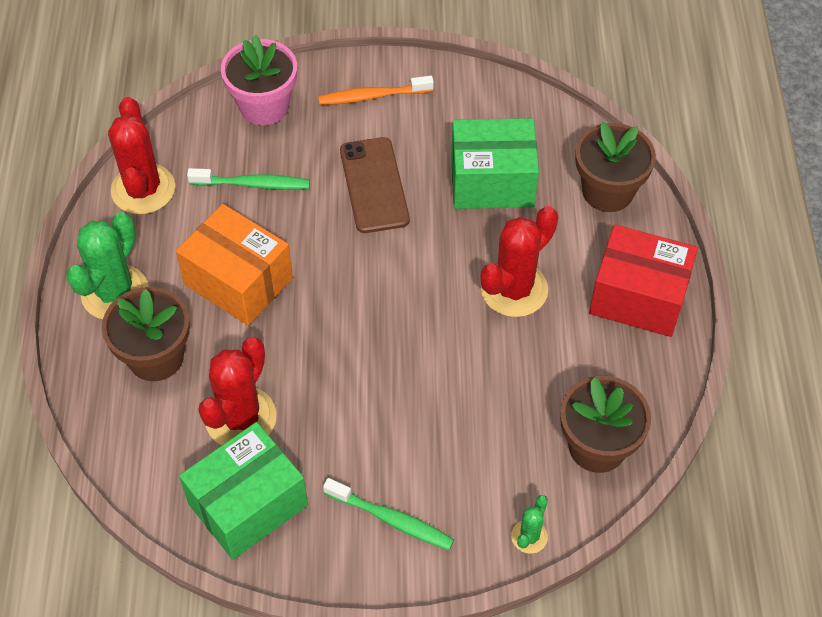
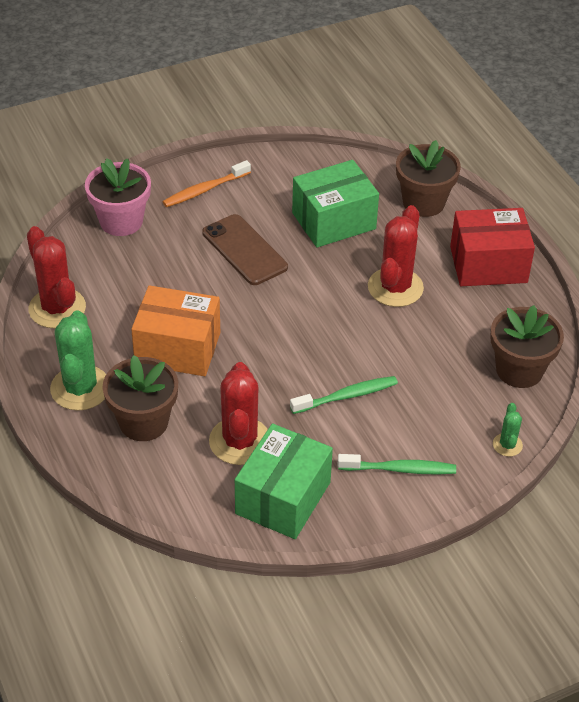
camera: 25 degrees left, 10 degrees down
(253, 184) = (146, 278): green toothbrush -> green toothbrush (347, 396)

